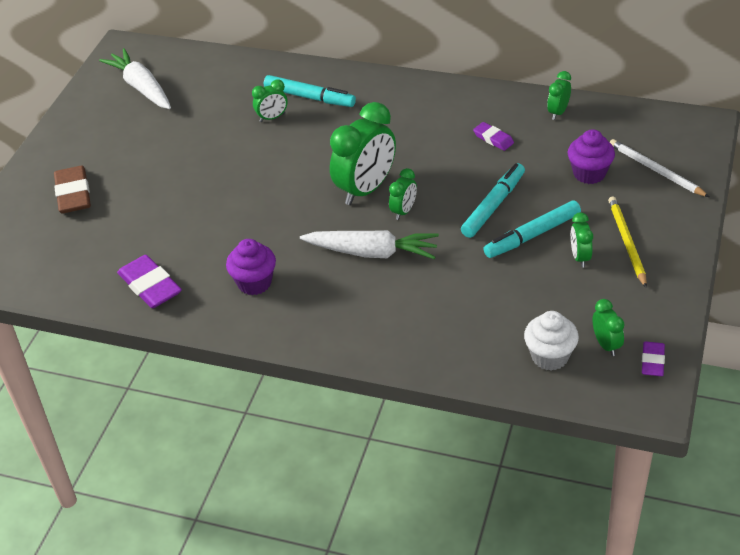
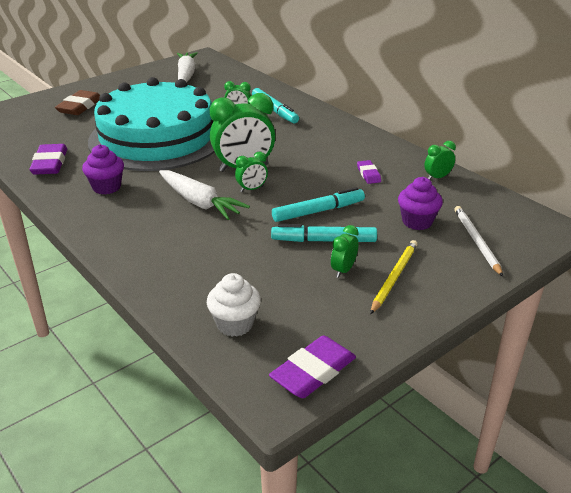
camera: 30 degrees right, 10 degrees down
(225, 194) = (157, 138): none -> turquoise cake
(606, 345) = (289, 339): green clock -> none
(652, 361) = (313, 371): purple eraser -> purple eraser, size x1.75

